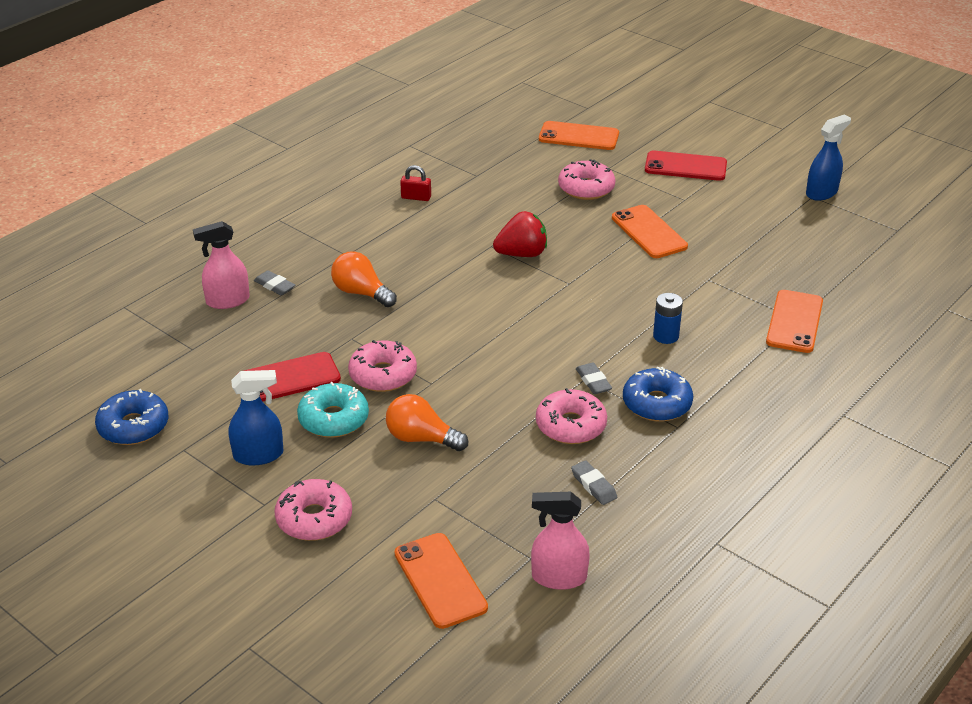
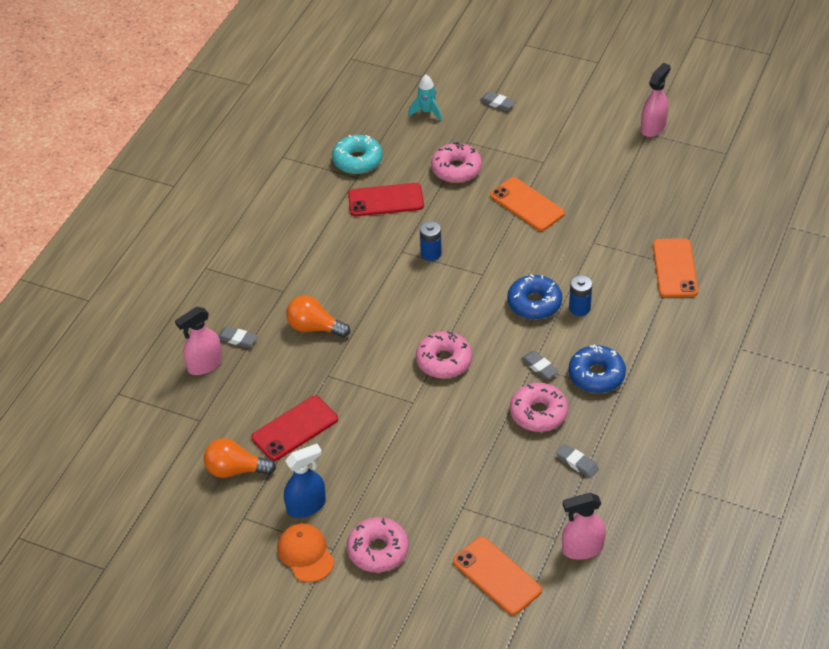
camera: 15 degrees left, 10 degrees up
(133, 426) = (191, 507): blue donut -> blue donut (534, 303)
(230, 502) = (305, 554): none -> orange cap
(333, 419) = (350, 457): turquoise donut -> turquoise donut (357, 160)
(383, 375) = (370, 404): pink donut -> pink donut (444, 361)
(416, 197) = (314, 214): red padlock -> none
(421, 438) = (428, 456): orange light bulb -> orange light bulb (235, 470)
(522, 254) = (431, 253): red strawberry -> blue battery
(578, 136) = (427, 112): orange phone -> turquoise rocket
(657, 142) = (497, 103): none -> grey eraser
(685, 167) = (531, 125): red phone -> red phone (385, 200)
(821, 193) = (653, 127): blue spray bottle -> pink spray bottle

